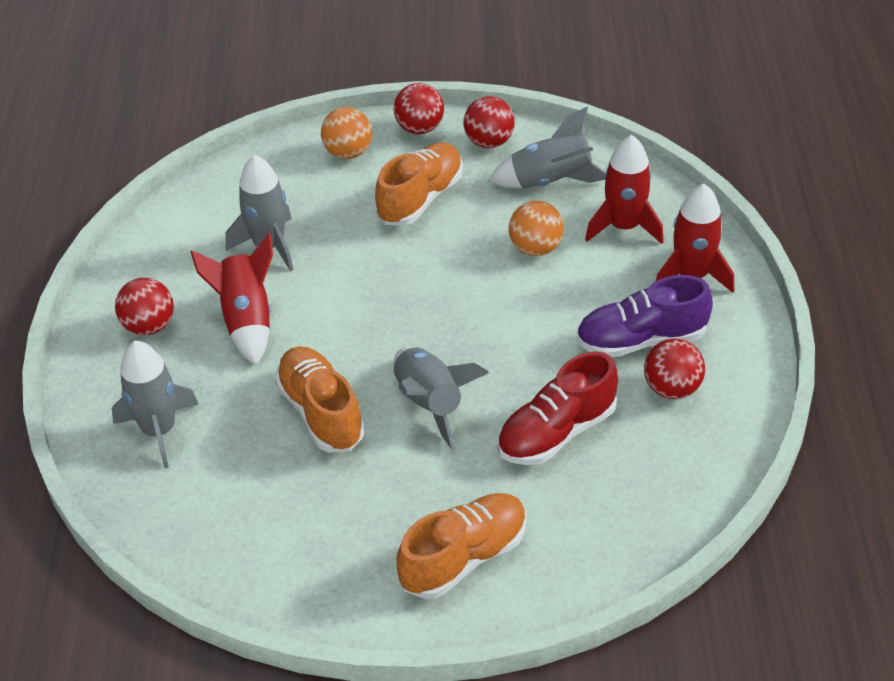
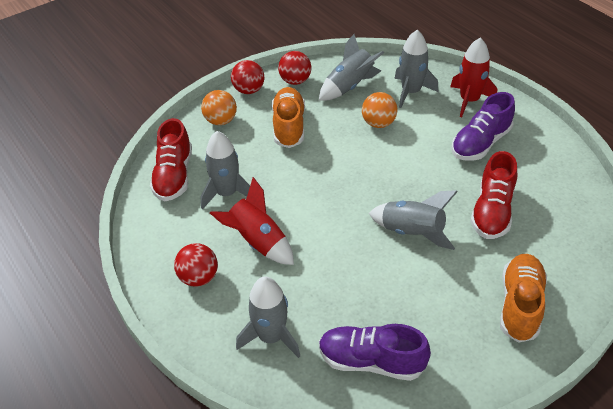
camera: 35 degrees left, 0 degrees up
(233, 196) = (174, 176): none -> red shoe
(233, 517) = (371, 361): none -> purple shoe
(321, 412) = (357, 271): orange shoe -> none
(623, 227) = (411, 92): red rocket -> grey rocket
(672, 388) = (521, 159): red ball -> none

